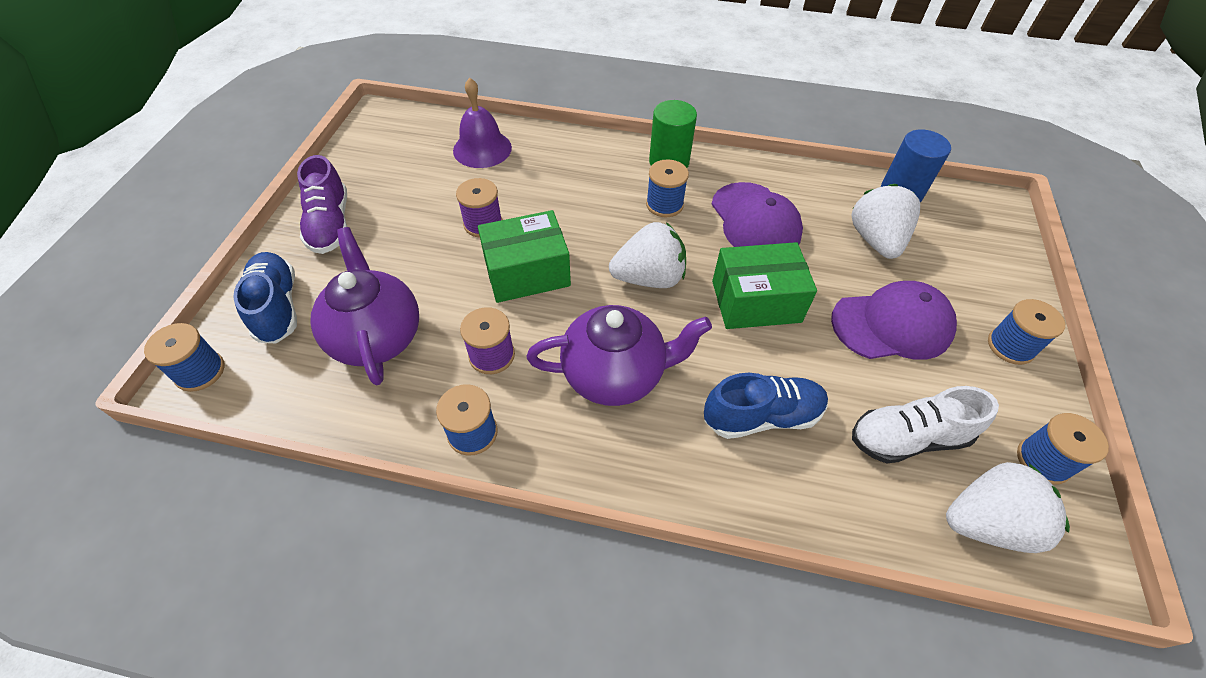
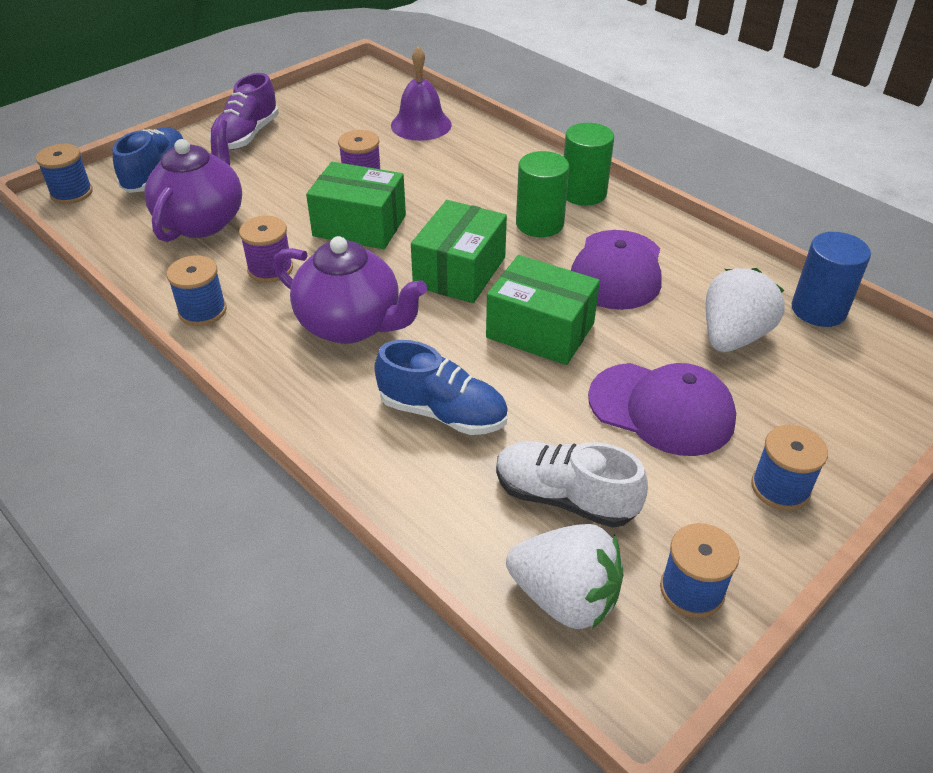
camera: 35 degrees right, 10 degrees down
(649, 278) = (460, 272): white strawberry -> green box
(664, 204) = (539, 224): blue spool -> green cylinder

